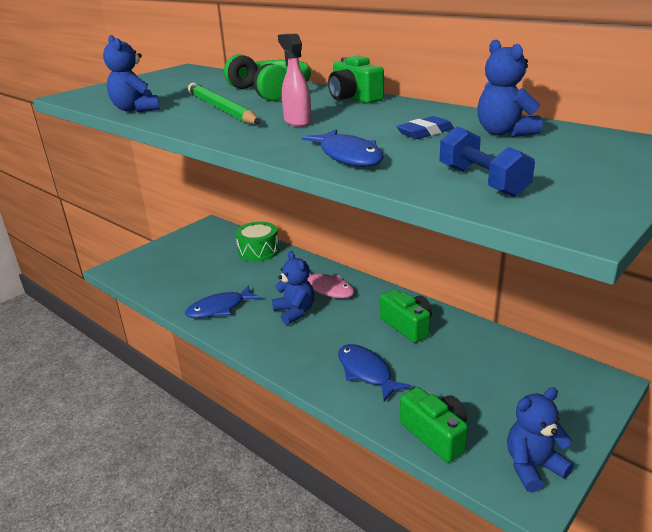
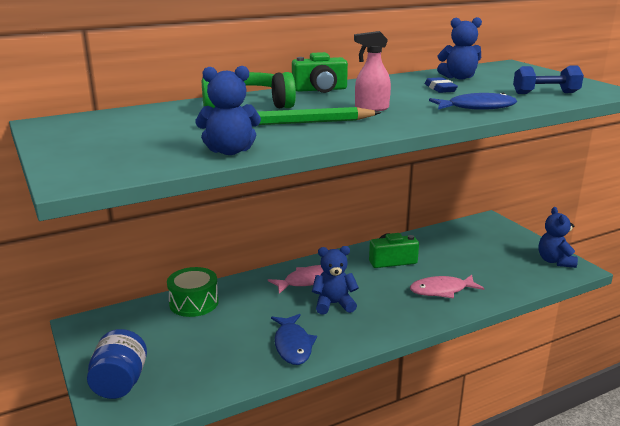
camera: 70 degrees left, 5 degrees down
(150, 258) = (120, 383): none -> blue jar
(366, 372) = (441, 290): blue fish -> pink fish
(436, 434) = (520, 282): green camera -> none

